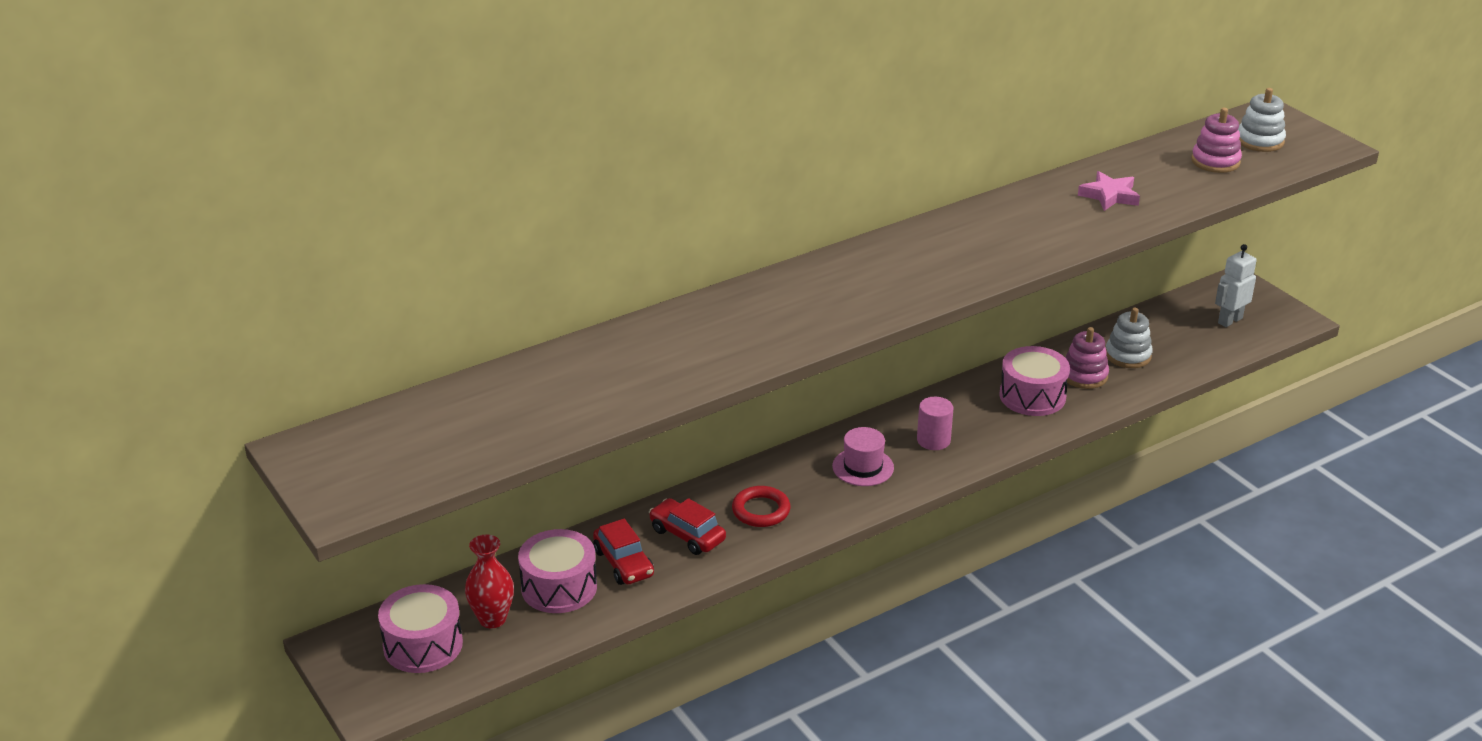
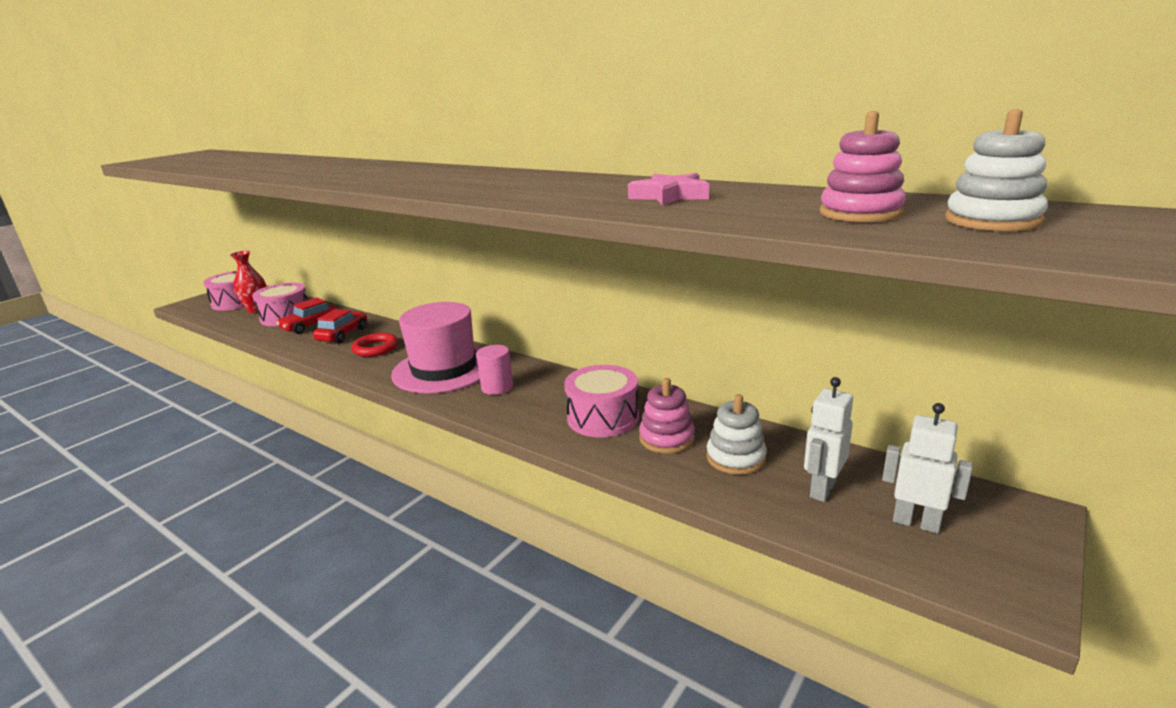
camera: 70 degrees right, 10 degrees down
(863, 467) = (444, 369): pink hat -> pink hat, size x1.93
(1182, 337) = (822, 489): none -> white robot

